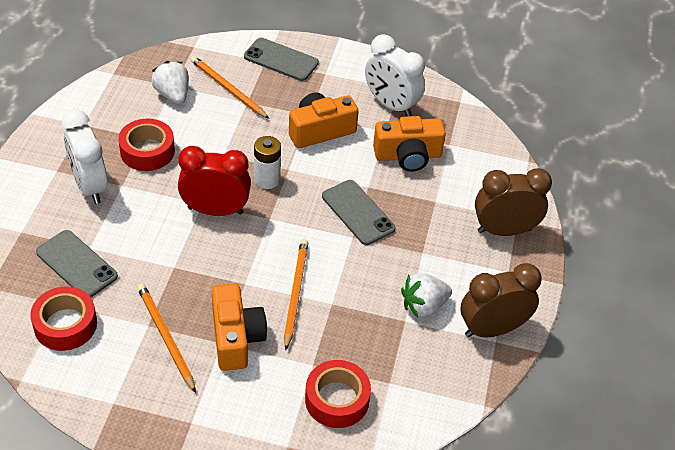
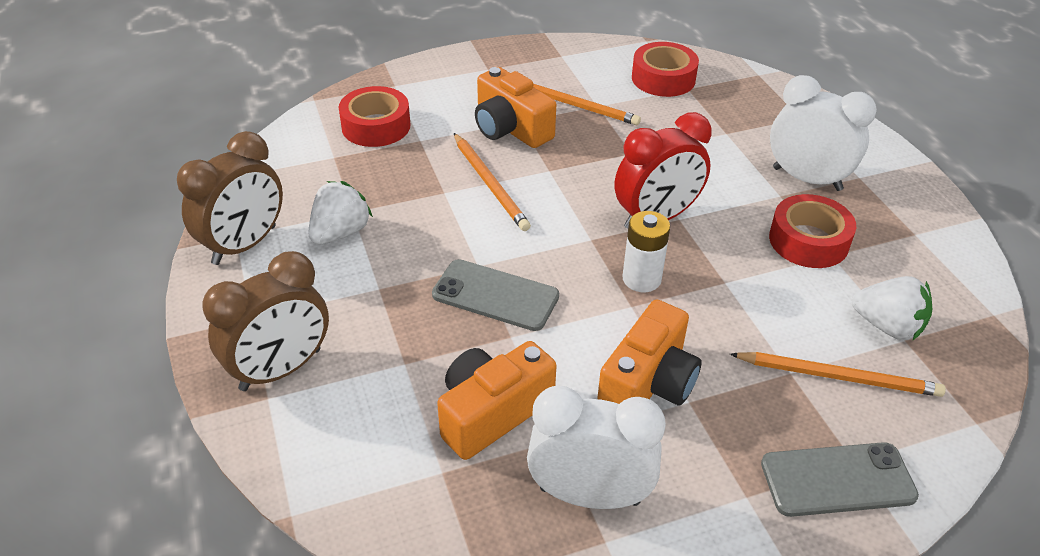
camera: 150 degrees right, 5 degrees down
(77, 264) = (717, 117): grey phone -> none

